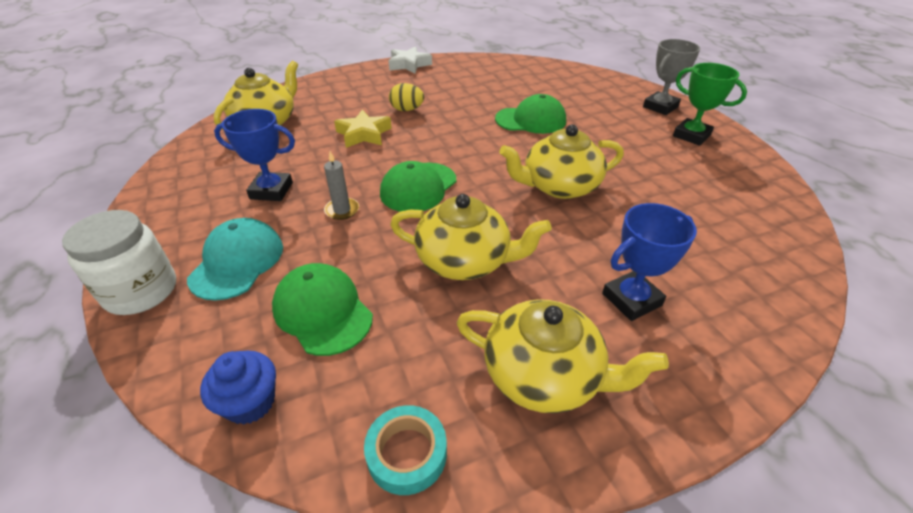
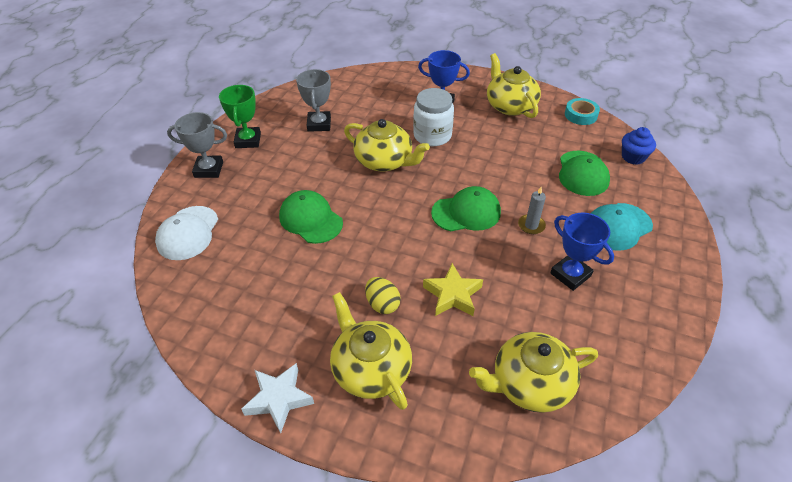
camera: 135 degrees left, 5 degrees up
(141, 291) = (681, 239): white jar -> white jar (432, 136)
(465, 260) = (491, 156): yellow teapot -> yellow teapot (370, 369)
(584, 80) = (188, 233): none -> white cap
(682, 182) = (319, 124): none -> grey trophy

